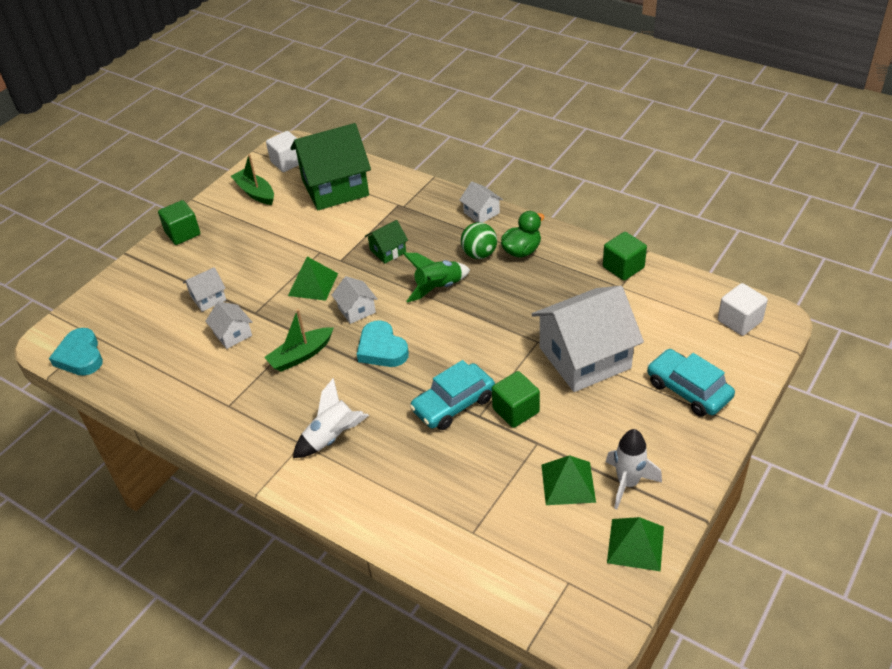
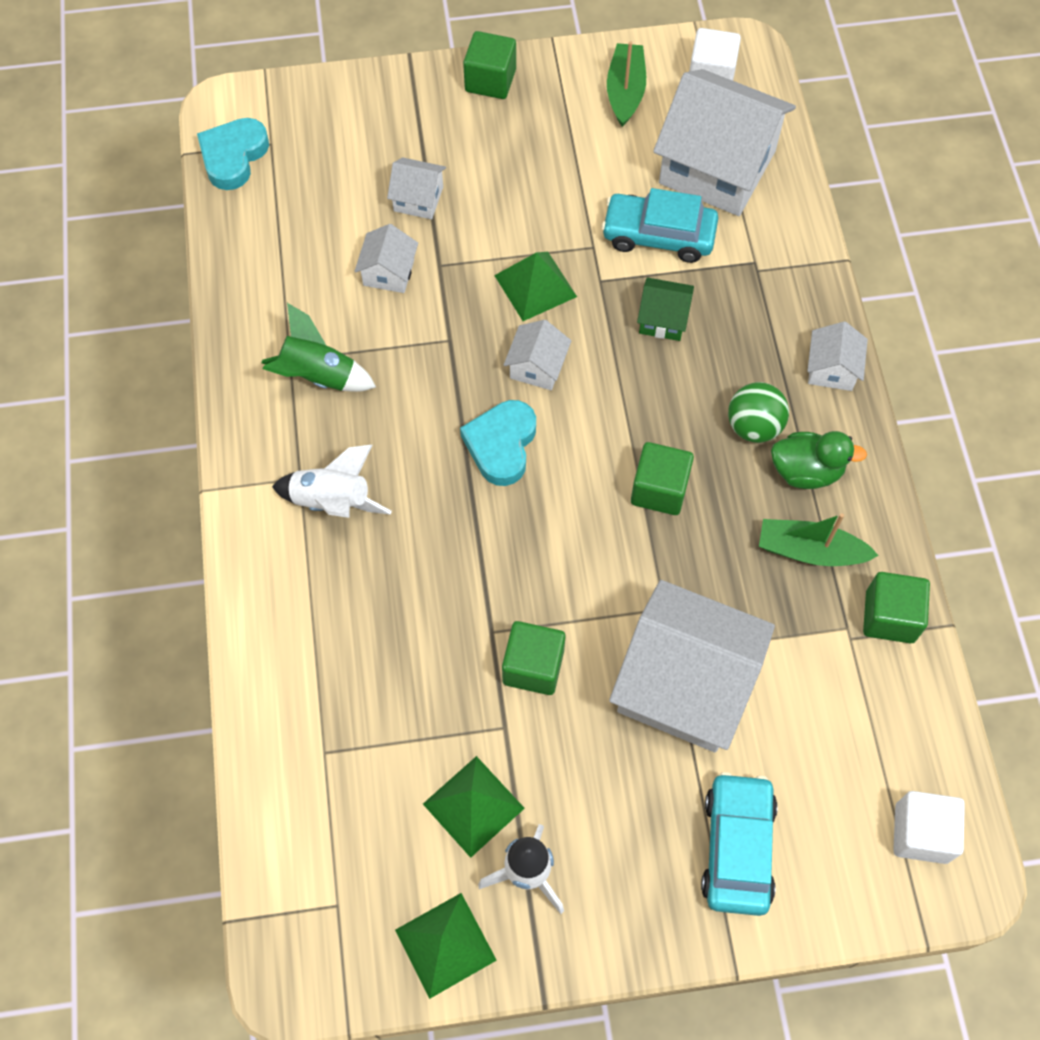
camera: 45 degrees right, 20 degrees up
(301, 355) = (418, 369): green boat -> green boat (810, 551)
(335, 187) = (717, 167): green house -> white house
(438, 288) = (653, 426): green rocket -> green rocket (318, 376)
(453, 404) = (485, 590): turquoise car -> turquoise car (658, 235)
(474, 305) = (659, 490): none -> green cube

